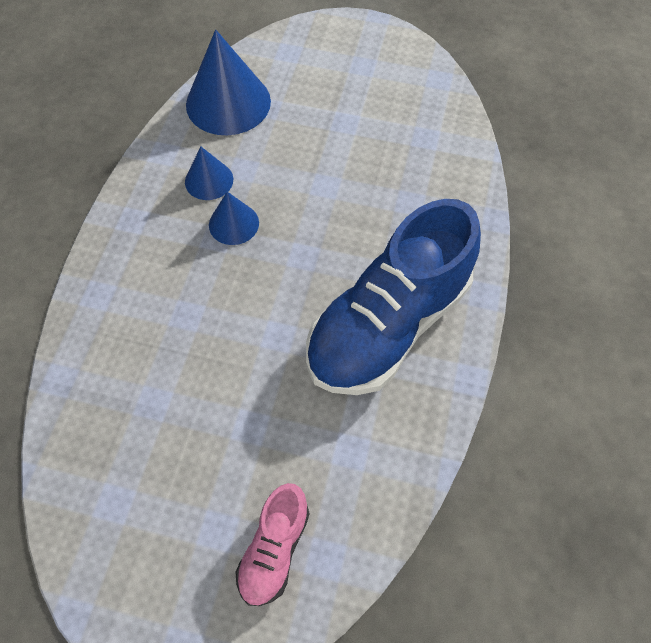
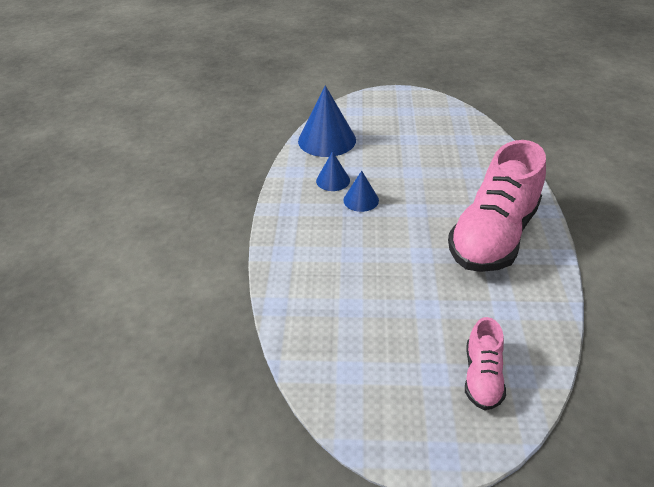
camera: 10 degrees left, 20 degrees down
(388, 325) = (493, 236): blue shoe -> pink shoe

